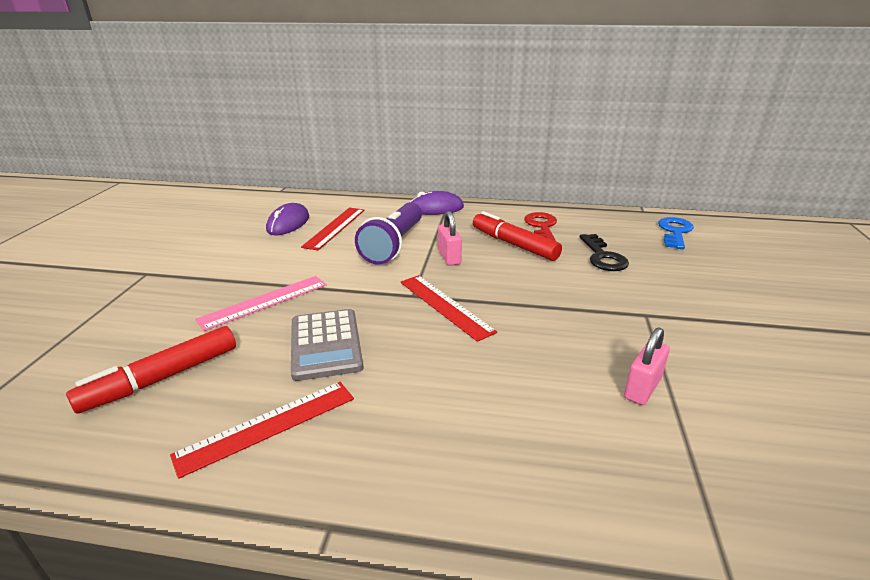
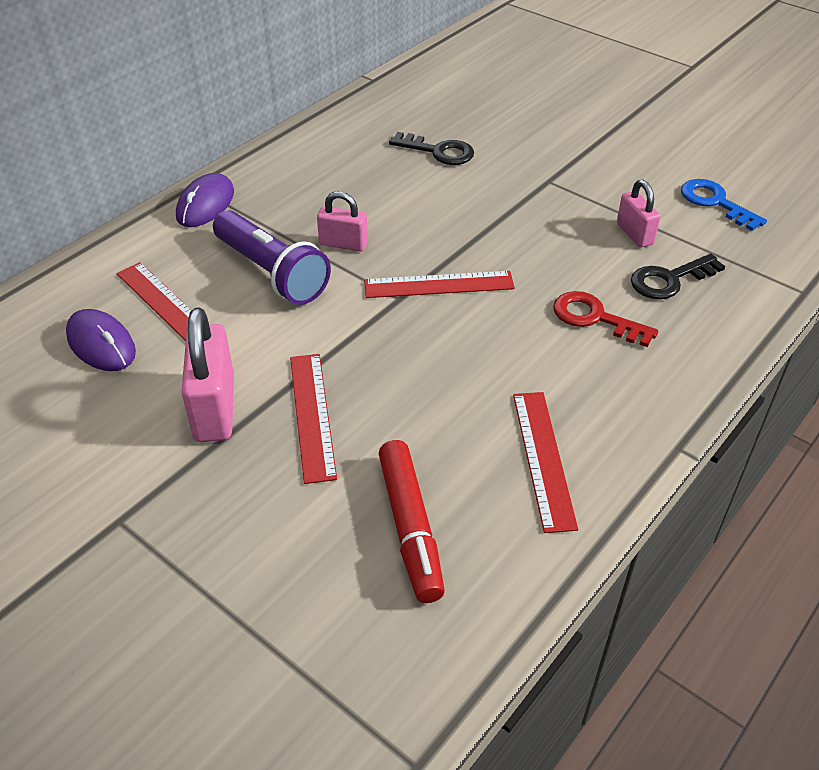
camera: 60 degrees left, 15 degrees up
(253, 269) = (214, 408): none -> pink padlock
(264, 301) = (312, 415): pink ruler -> red ruler
(325, 344) = (442, 388): grey calculator -> none
(514, 244) = (359, 190): red marker -> none
(541, 226) = (339, 154): red key -> red key (595, 318)
(599, 436) = (669, 280): none -> black key
(675, 232) = (433, 88): blue key -> blue key (715, 202)

